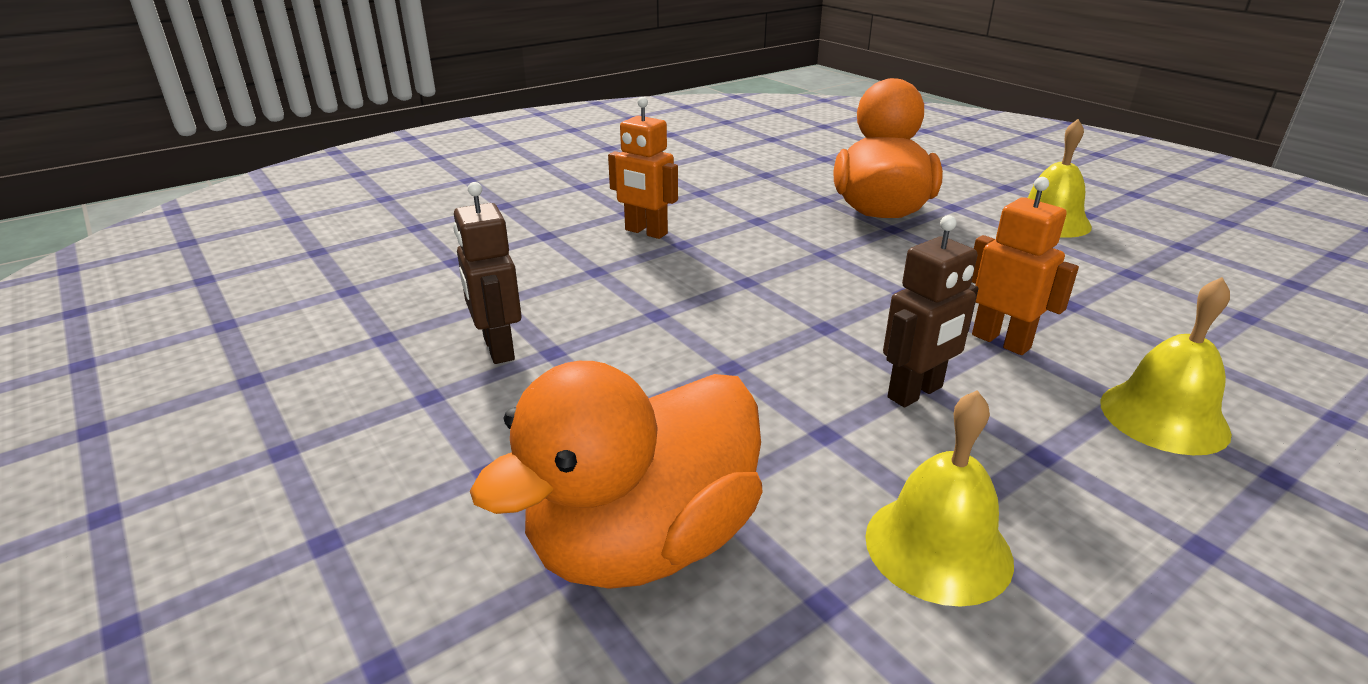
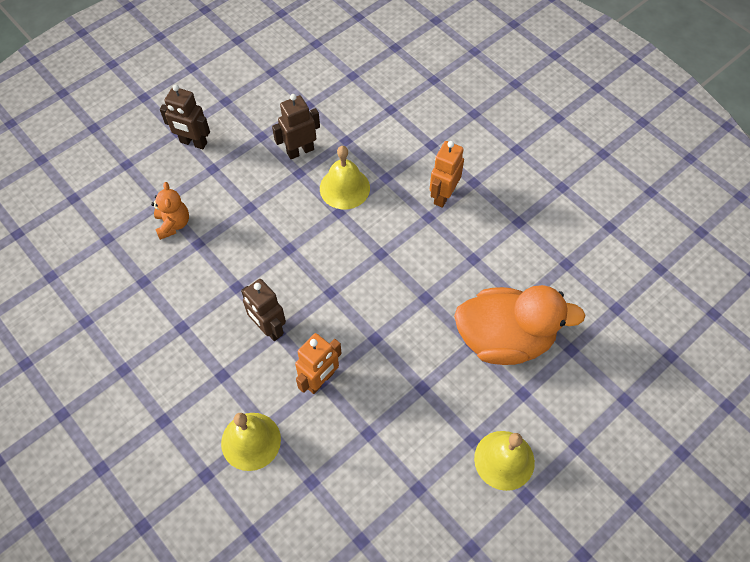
camera: 85 degrees right, 30 degrees up
(385, 507) = (193, 143): none -> brown robot
(643, 541) = (173, 224): orange duck -> orange teddy bear
(938, 547) = (167, 321): yellow bell -> yellow bell (344, 188)

